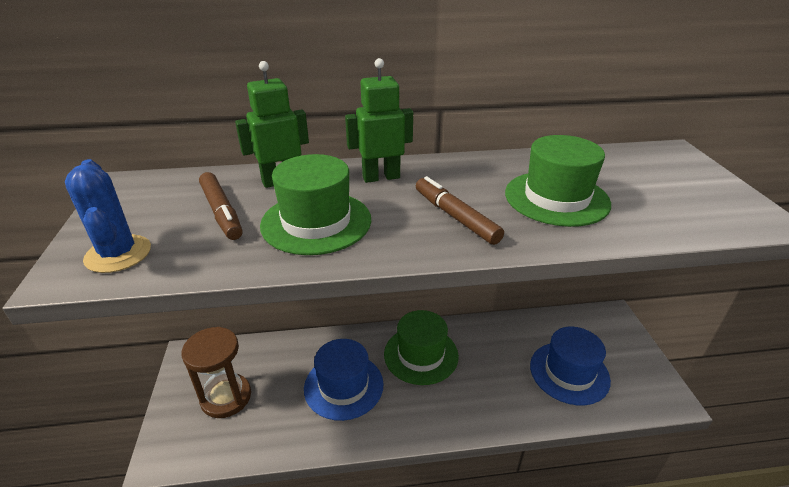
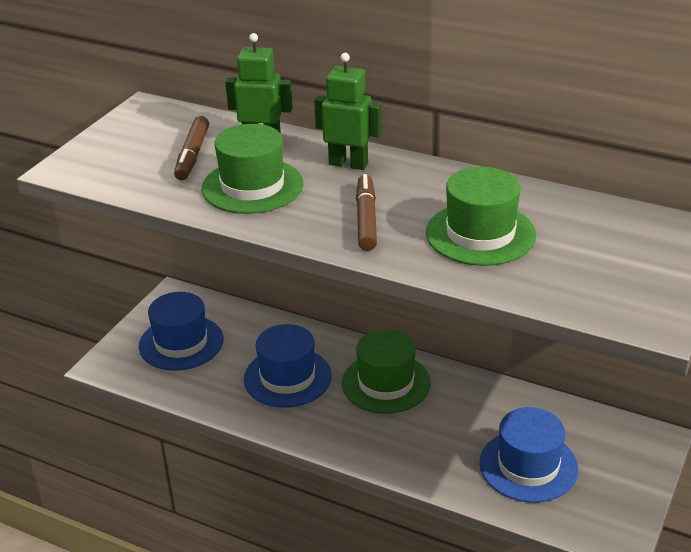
camera: 35 degrees right, 0 degrees up
(118, 254) = (101, 165): blue cactus -> none
(226, 397) = (181, 343): brown hourglass -> blue hat

